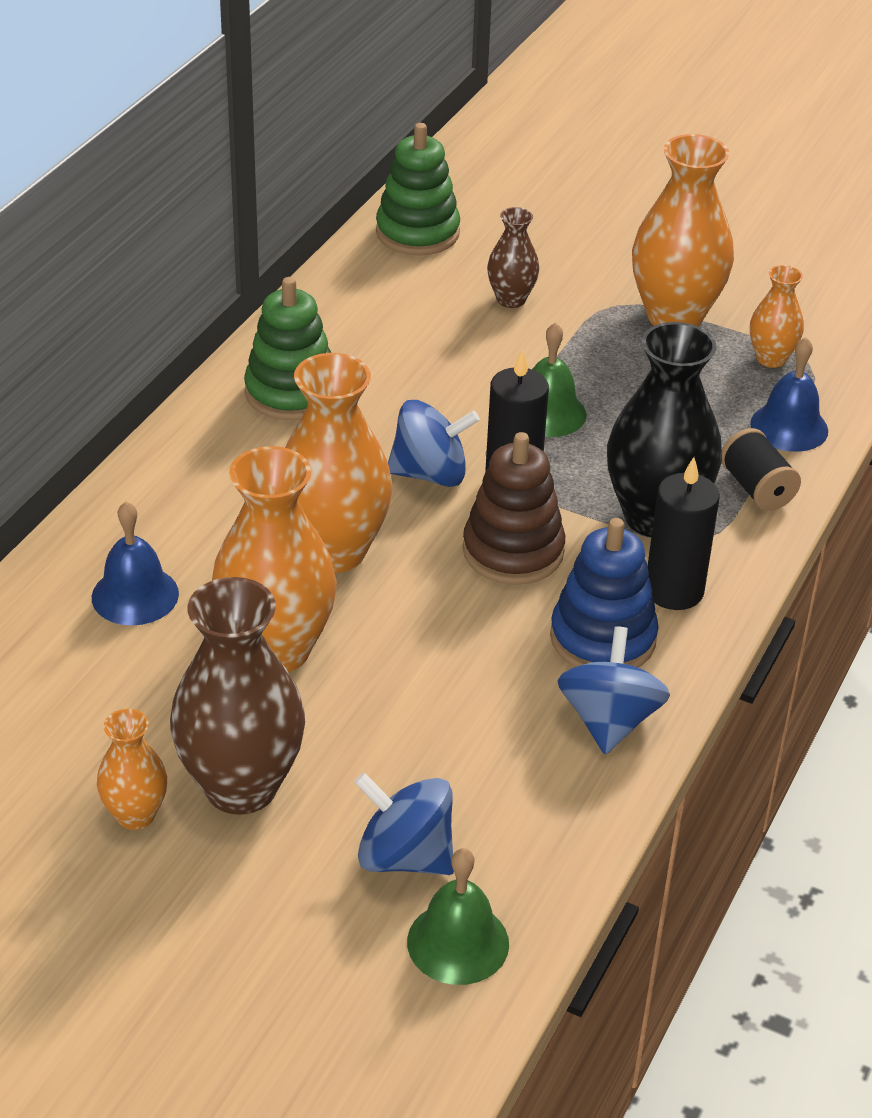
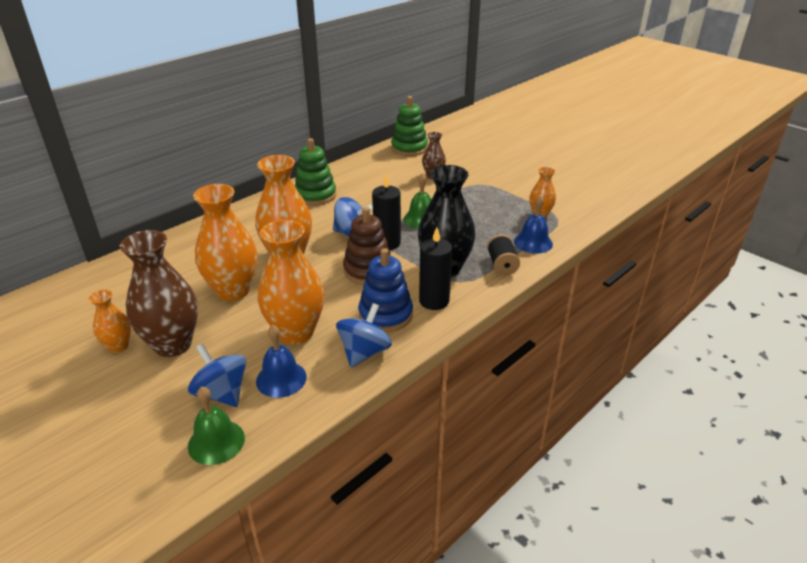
camera: 20 degrees right, 5 degrees down
(135, 595) = (192, 258): blue bell -> blue bell (281, 379)
(674, 316) = (503, 192): orange vase -> orange vase (296, 332)

